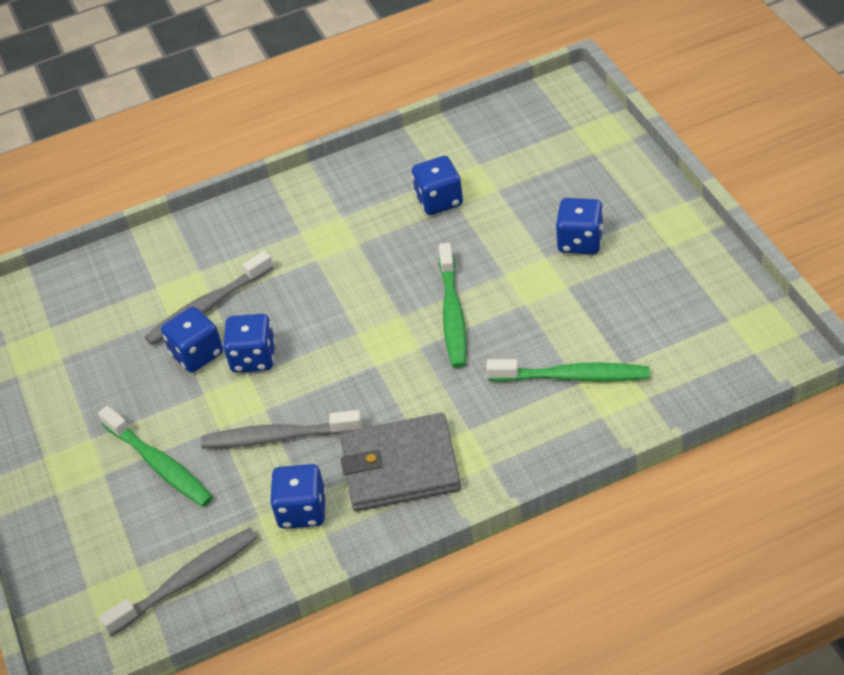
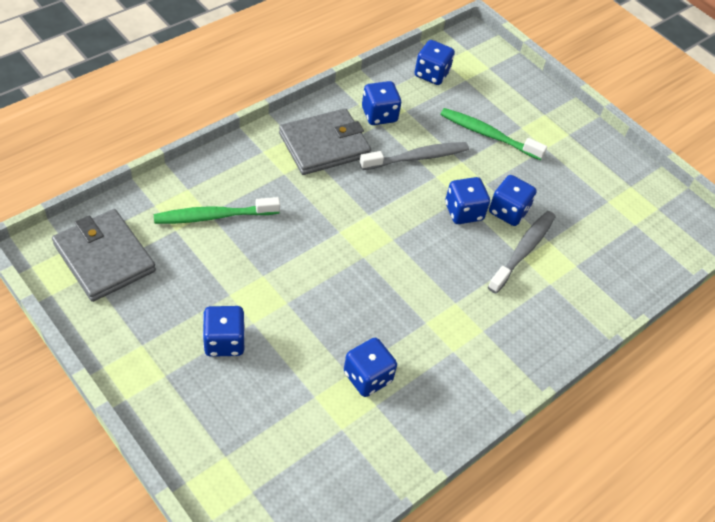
camera: 150 degrees right, 5 degrees up
(187, 581) = (431, 74): grey toothbrush -> blue dice
(452, 314) = (321, 260): green toothbrush -> none
(711, 336) = (104, 258): none -> grey wallet

